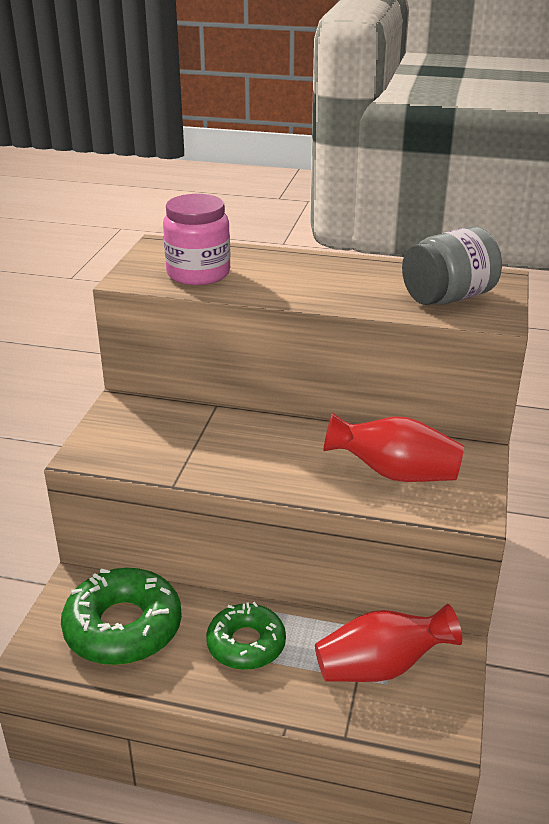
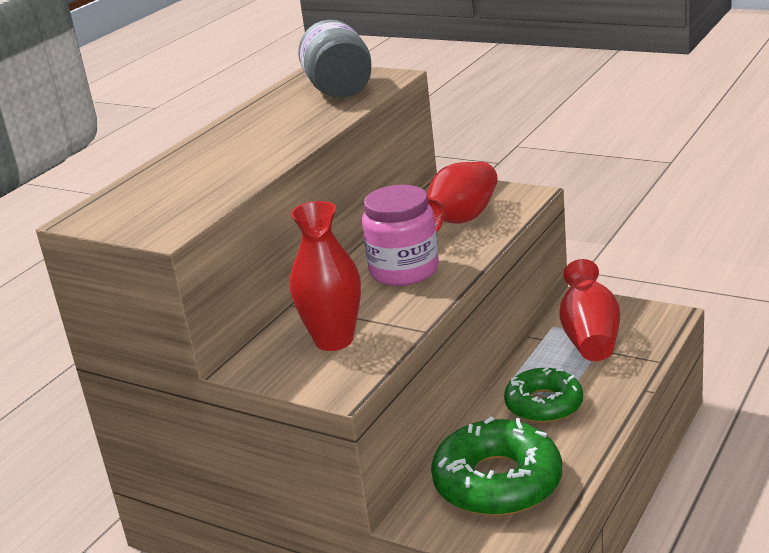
camera: 70 degrees left, 5 degrees down
(156, 438) = (334, 340): none -> red vase
(198, 273) = (188, 193): pink jar -> pink jar (404, 271)

